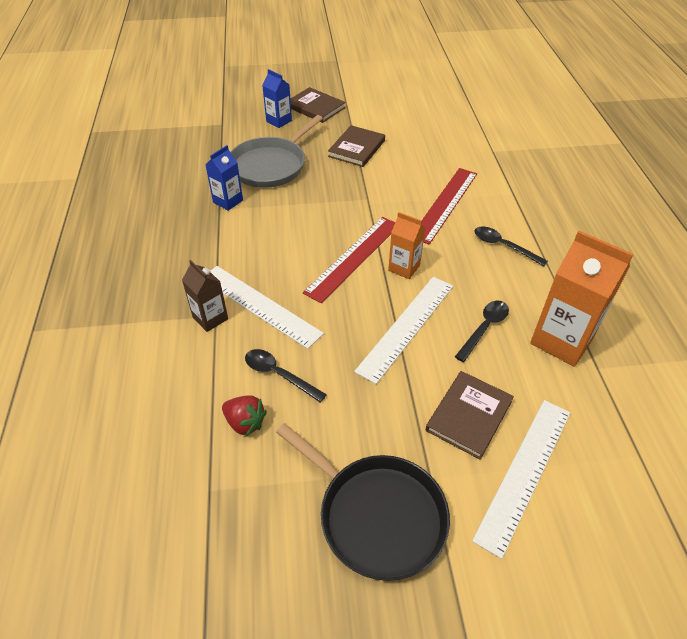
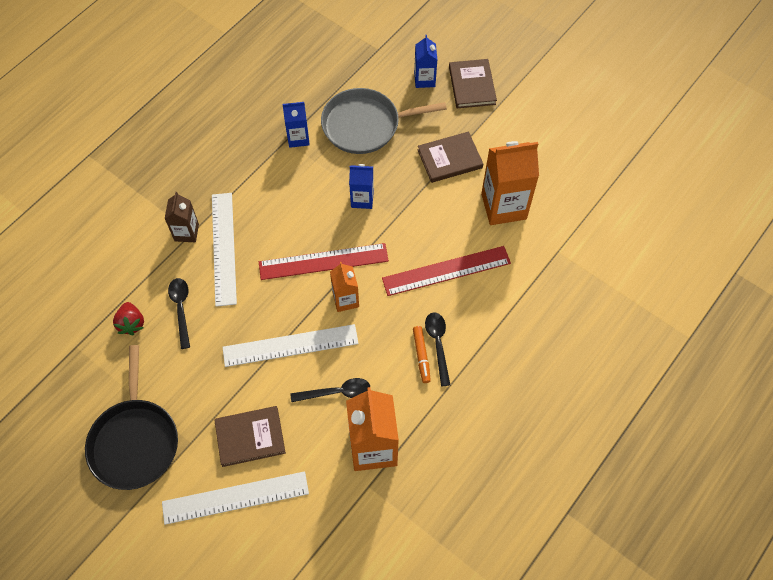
camera: 45 degrees right, 15 degrees up
(328, 204) = (362, 199): none -> blue carton
(427, 150) = (503, 206): none -> orange carton
(503, 260) = (421, 355): none -> orange marker

